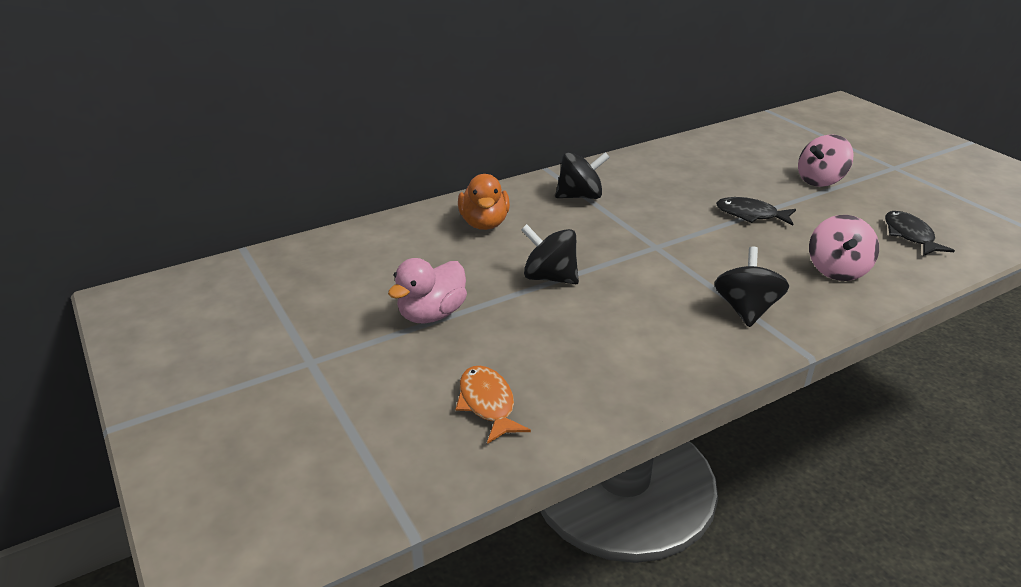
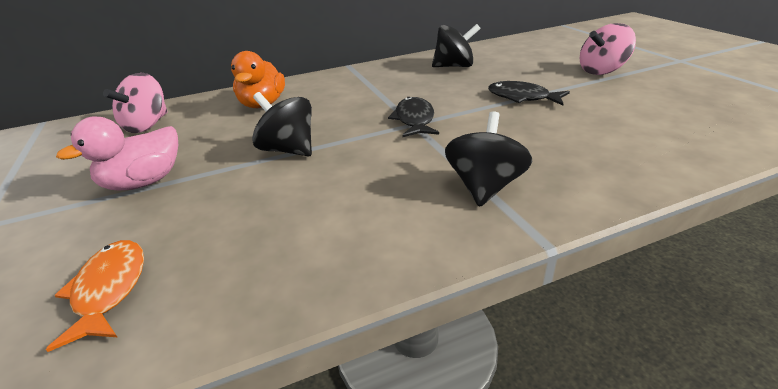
camera: 10 degrees right, 0 degrees up
(580, 196) = (364, 84): black spinning top -> black spinning top (454, 66)
(837, 270) = (605, 148): pink spinning top -> pink spinning top (147, 125)
(910, 235) = (695, 115): black fish -> black fish (414, 120)

